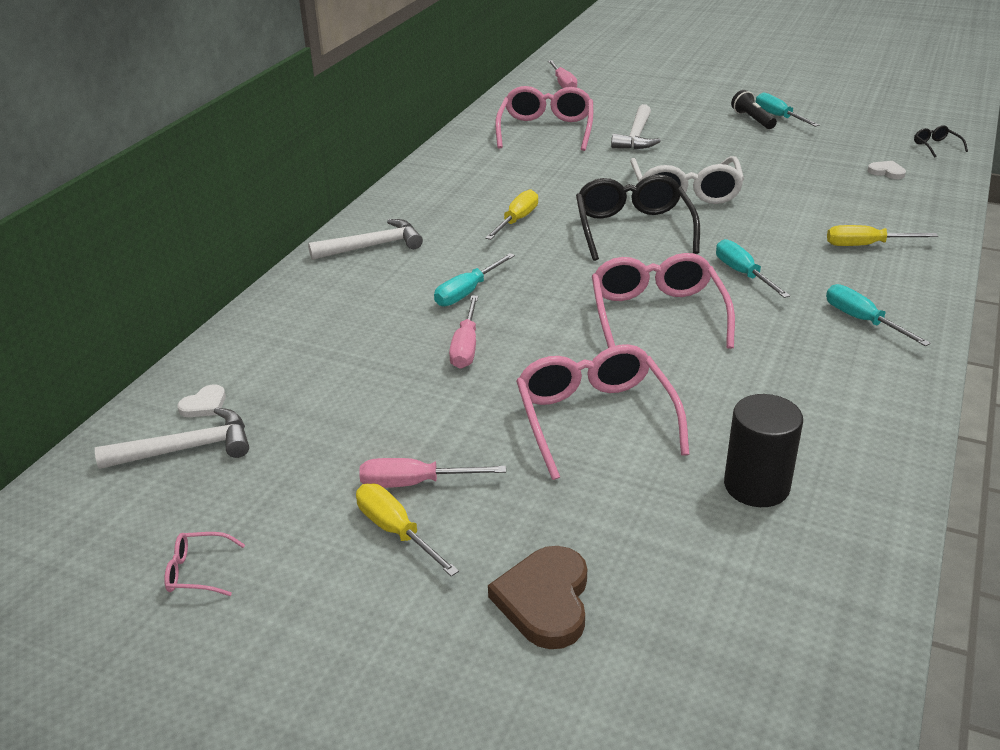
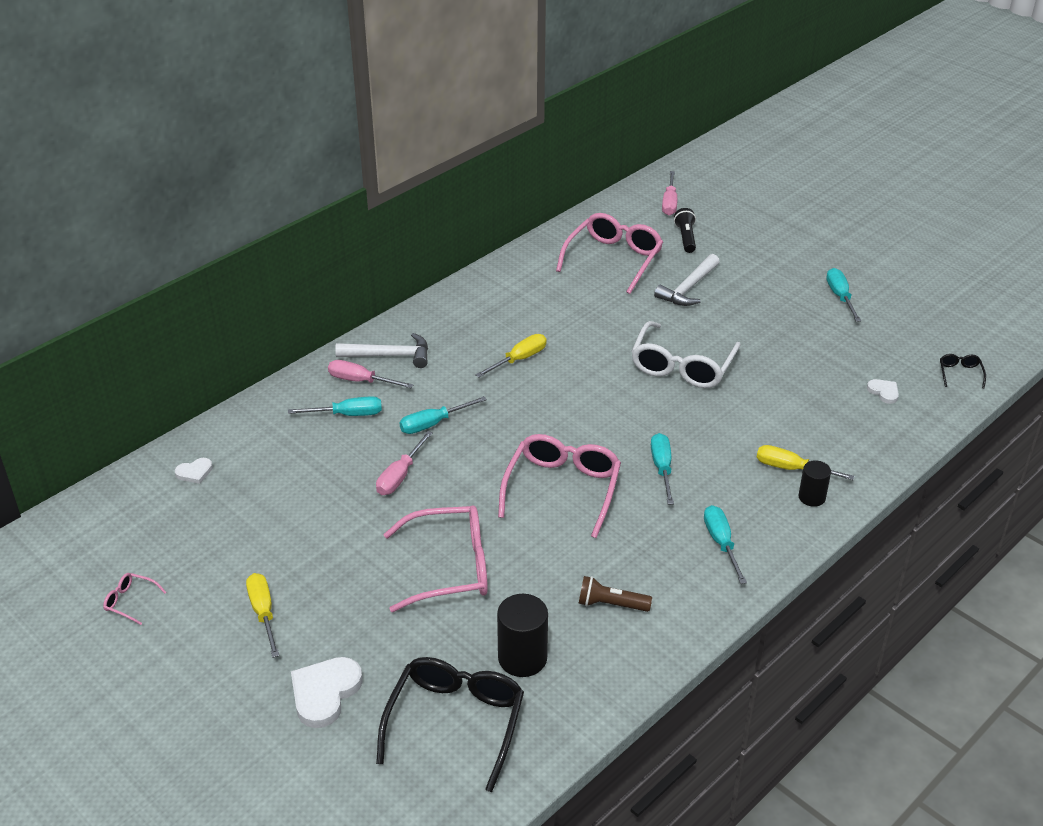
camera: 20 degrees right, 5 degrees up
(186, 449) = (166, 506): white hammer -> none
(362, 306) = (347, 414): none -> turquoise screwdriver
(415, 483) = (296, 580): pink screwdriver -> pink screwdriver (360, 381)
(545, 600) = (325, 693): brown heart -> white heart
(595, 418) = (450, 567): pink glasses -> pink glasses turned 75 degrees clockwise
(633, 229) = (608, 395): black glasses -> black glasses (455, 722)
(752, 119) = (812, 294): black flashlight -> black flashlight (685, 238)
(804, 405) = (610, 604): none -> brown flashlight
(908, 262) = (811, 497): none -> black cylinder

